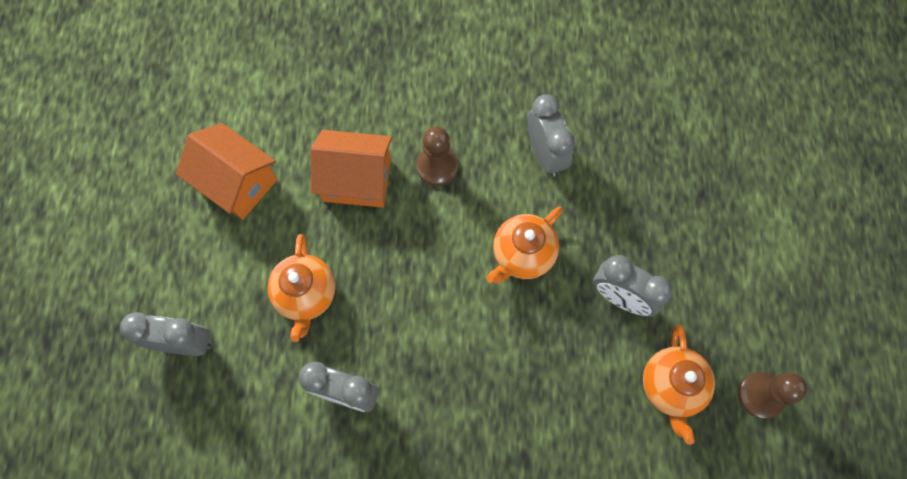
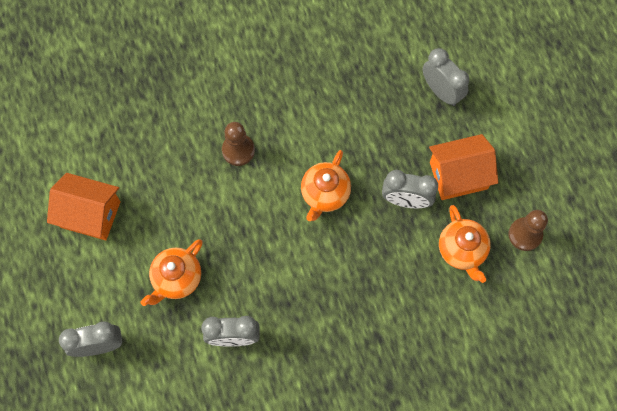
camera: 20 degrees left, 0 degrees up
(306, 295) = (177, 279): orange teapot -> orange teapot turned 60 degrees clockwise
(357, 180) = (181, 181): orange house -> orange house (458, 175)
(545, 154) = (315, 114): grey clock -> grey clock (441, 91)

